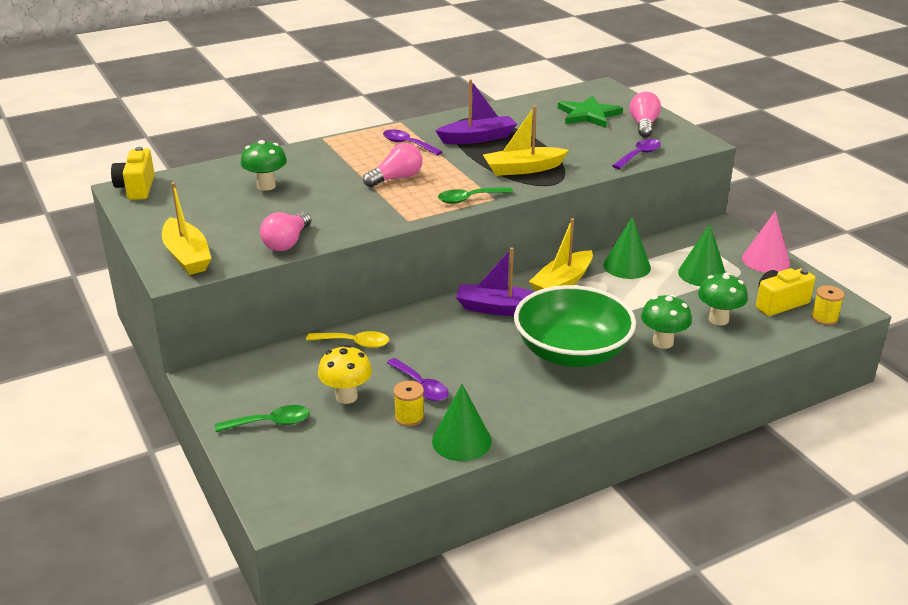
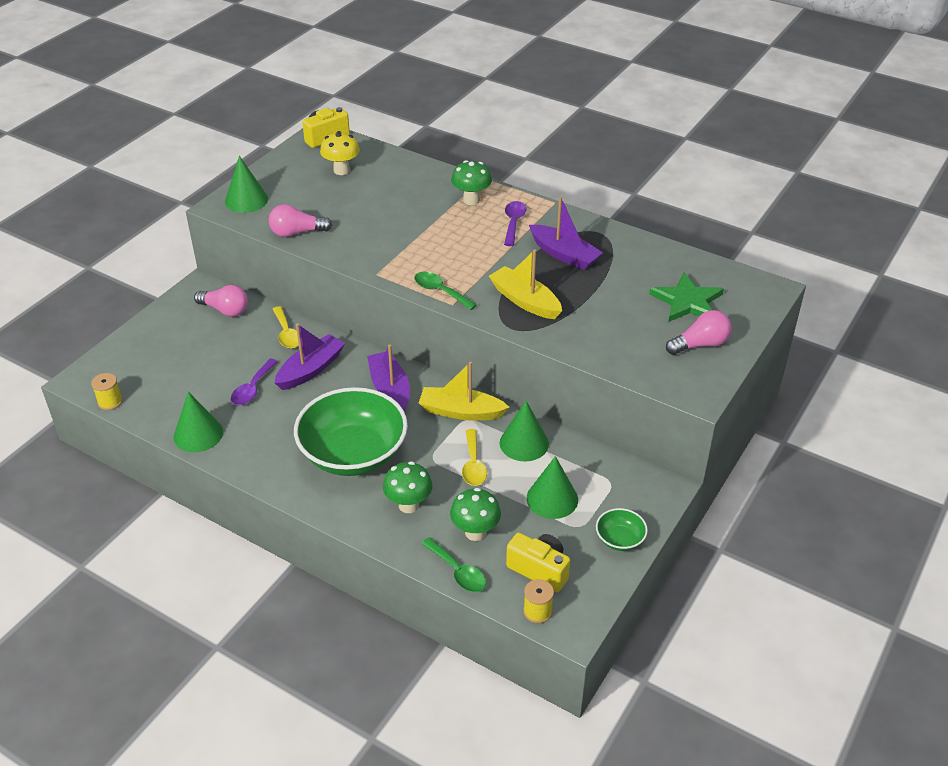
camera: 60 degrees right, 10 degrees up
(187, 256) = (246, 200): yellow boat -> green cone
(266, 186) = (376, 187): green mushroom -> green mushroom (471, 200)
(270, 423) = (167, 336): green spoon -> green spoon (458, 572)
(346, 396) = (218, 357): yellow mushroom -> yellow mushroom (341, 170)
(396, 178) = (444, 241): pink light bulb -> pink light bulb (225, 310)
(409, 417) = (211, 397): yellow spool -> yellow spool (110, 402)
(426, 344) = (311, 369): none -> purple boat
(635, 296) = (473, 465): none -> yellow spoon
(639, 155) = (624, 361): purple spoon -> none
(765, 260) = (620, 539): pink cone -> green bowl

